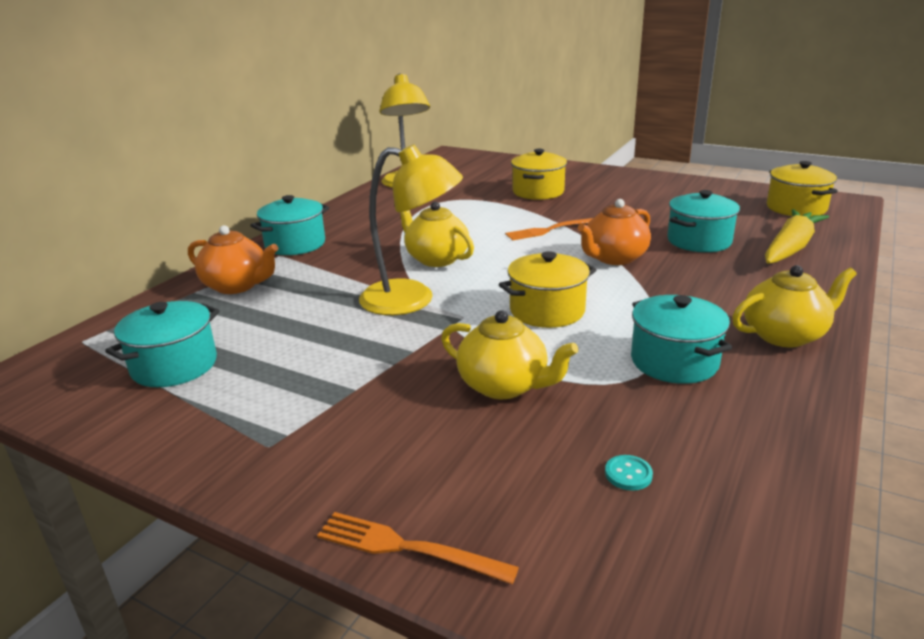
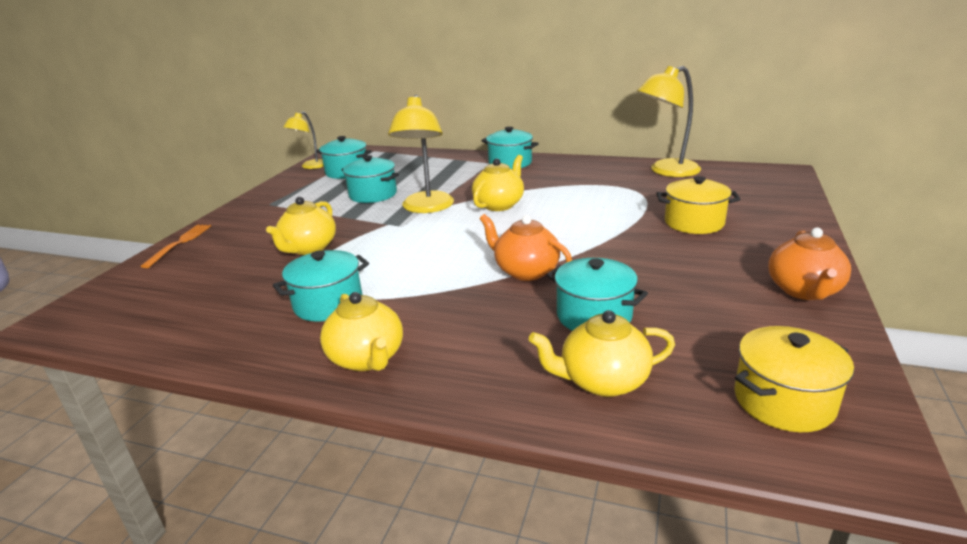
camera: 80 degrees right, 0 degrees up
(81, 410) = (310, 166): none -> yellow lamp
(237, 286) = (441, 163): orange teapot -> orange teapot (803, 291)
(322, 339) = (373, 194): none -> turquoise pot
(547, 311) = (412, 251): yellow pot -> none
(551, 229) = (585, 238): orange fork -> none
(628, 474) = (204, 291): turquoise button -> none
(790, 248) = (602, 381): yellow carrot -> yellow teapot

